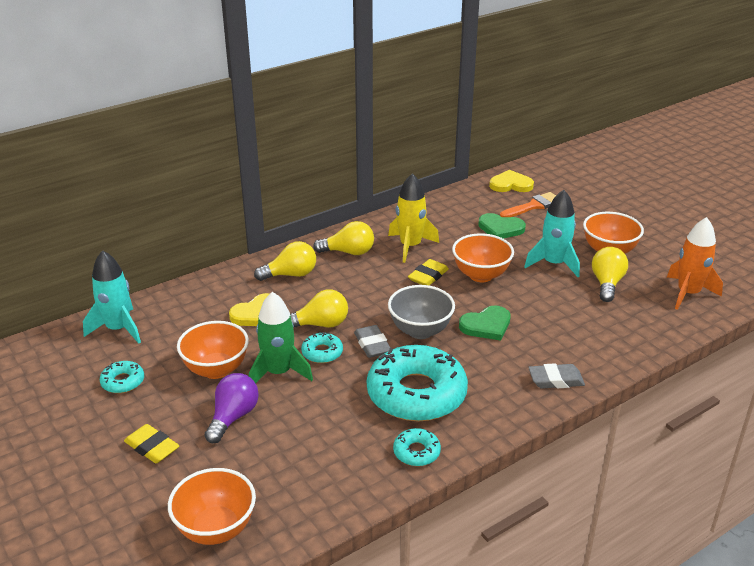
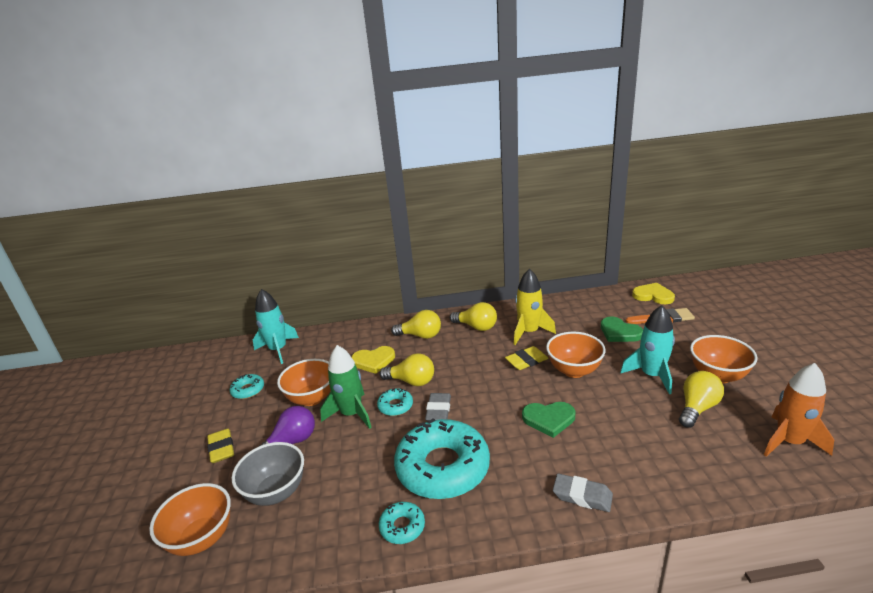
camera: 30 degrees right, 5 degrees down
(420, 331) = (487, 408): grey bowl -> grey bowl (276, 492)

